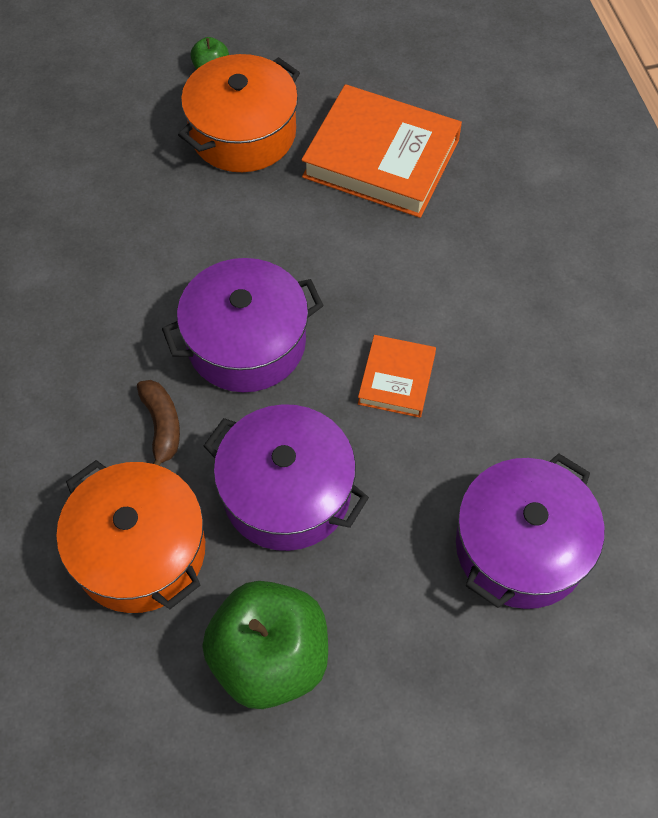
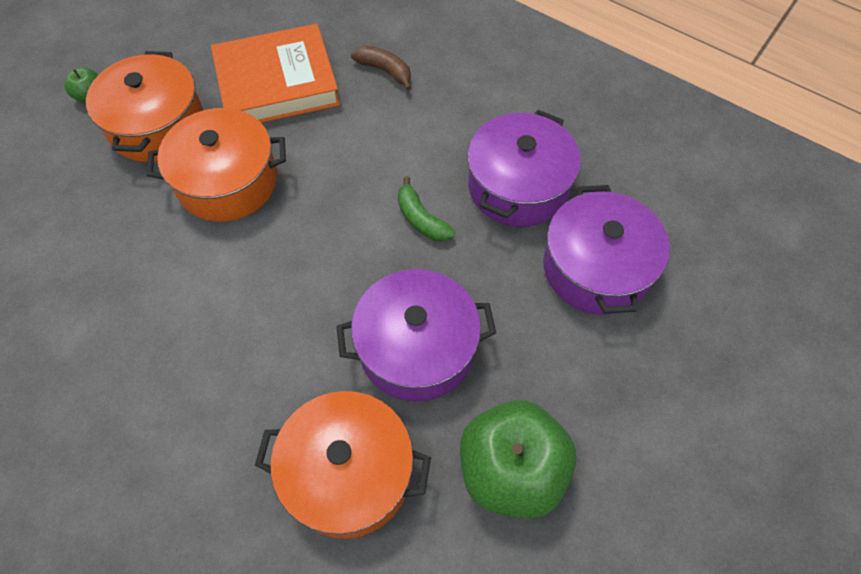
camera: 40 degrees left, 0 degrees up
(162, 426) = (283, 370): brown banana -> brown banana (385, 71)
(246, 342) = (292, 267): purple pot -> purple pot (518, 186)
(258, 225) = (227, 181): none -> orange pot
(396, 379) = (421, 219): orange book -> green banana

